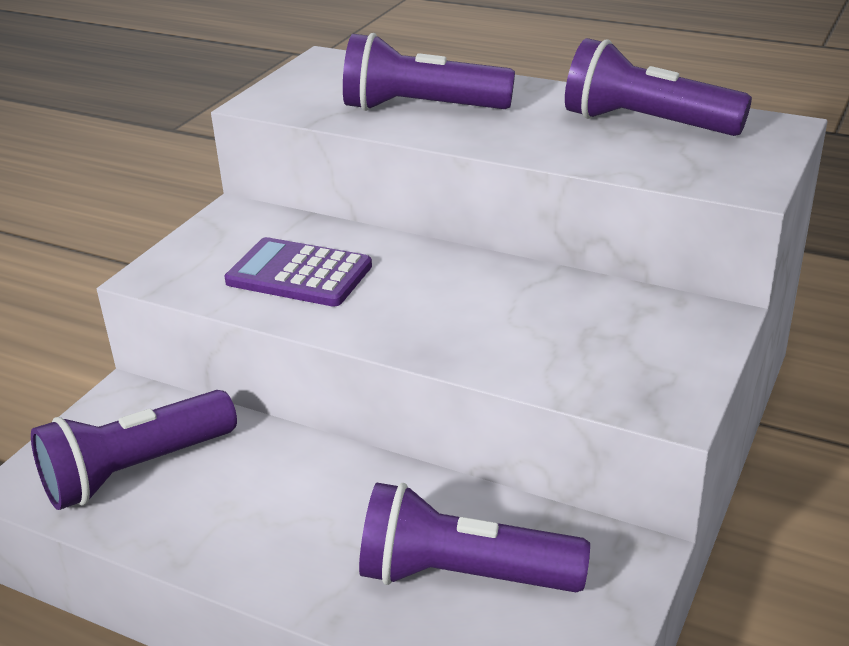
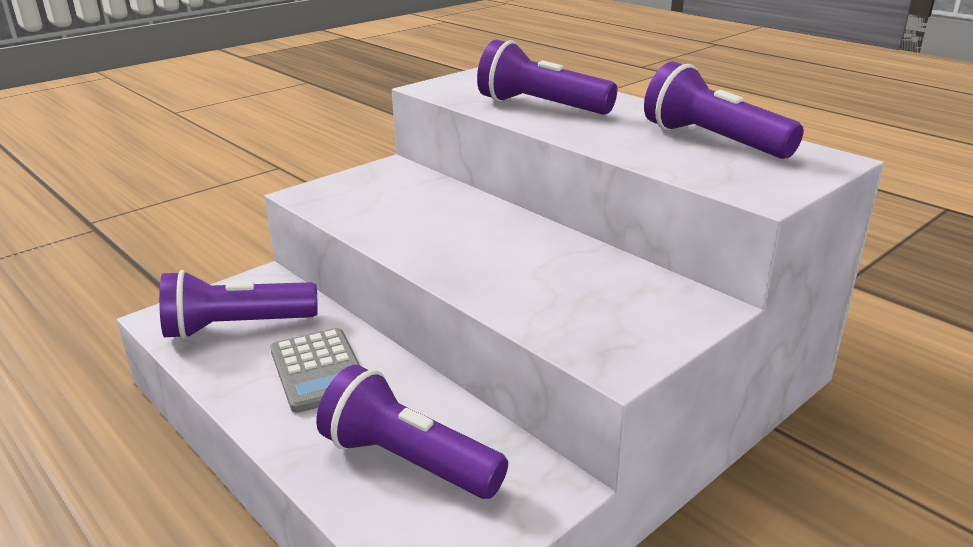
camera: 20 degrees right, 5 degrees down
(283, 498) = (319, 370): none -> grey calculator
(299, 274) = (403, 212): purple calculator -> none

